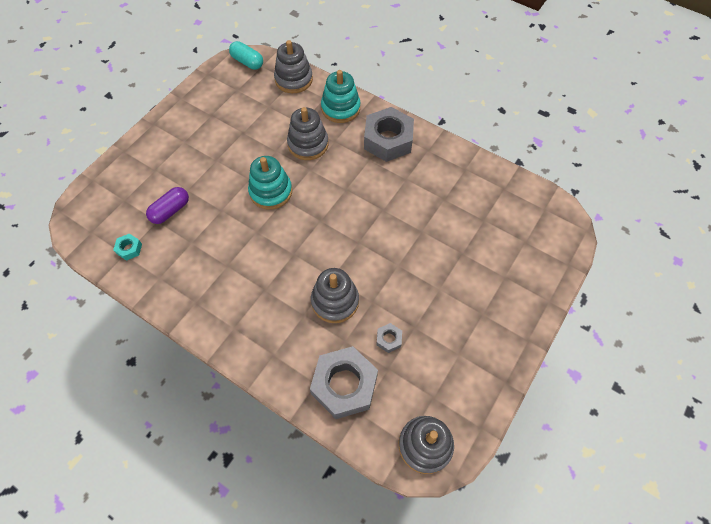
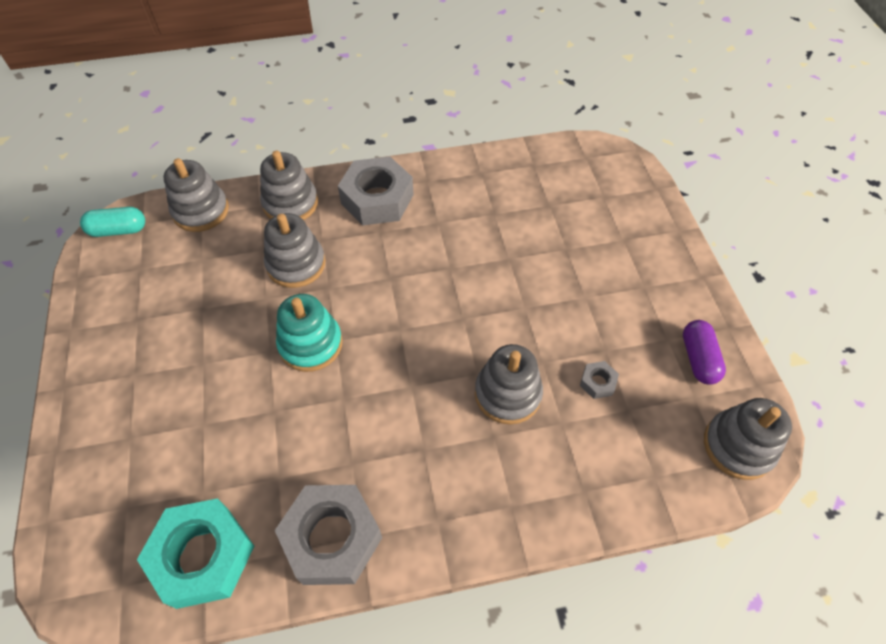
camera: 45 degrees left, 5 degrees down
(129, 249) = (203, 556): turquoise nut -> turquoise nut, size x2.33
(170, 211) = (208, 465): purple capsule -> purple capsule (698, 359)
(340, 108) = (290, 203): turquoise stacking toy -> grey stacking toy
(344, 385) = (611, 465): grey nut -> grey nut (332, 538)

